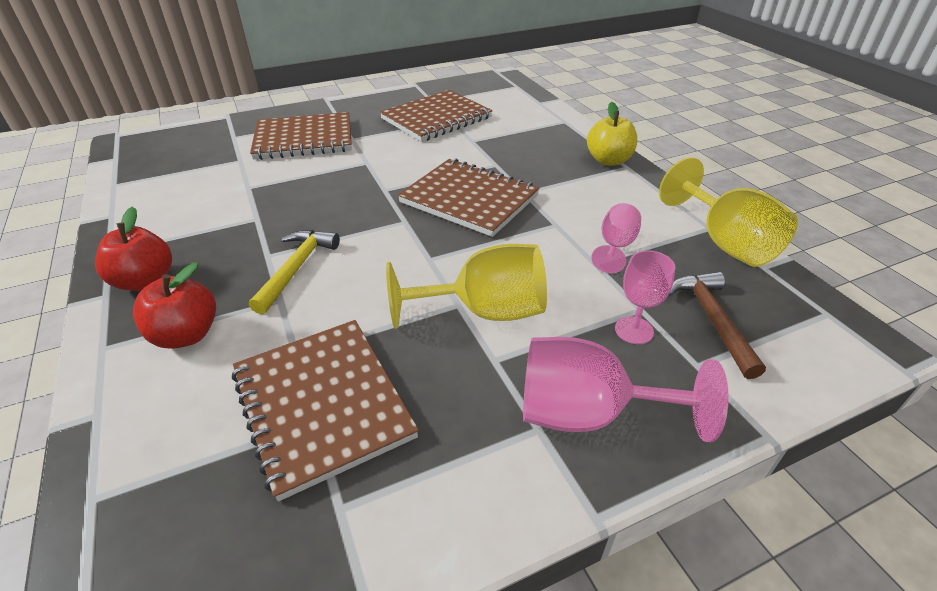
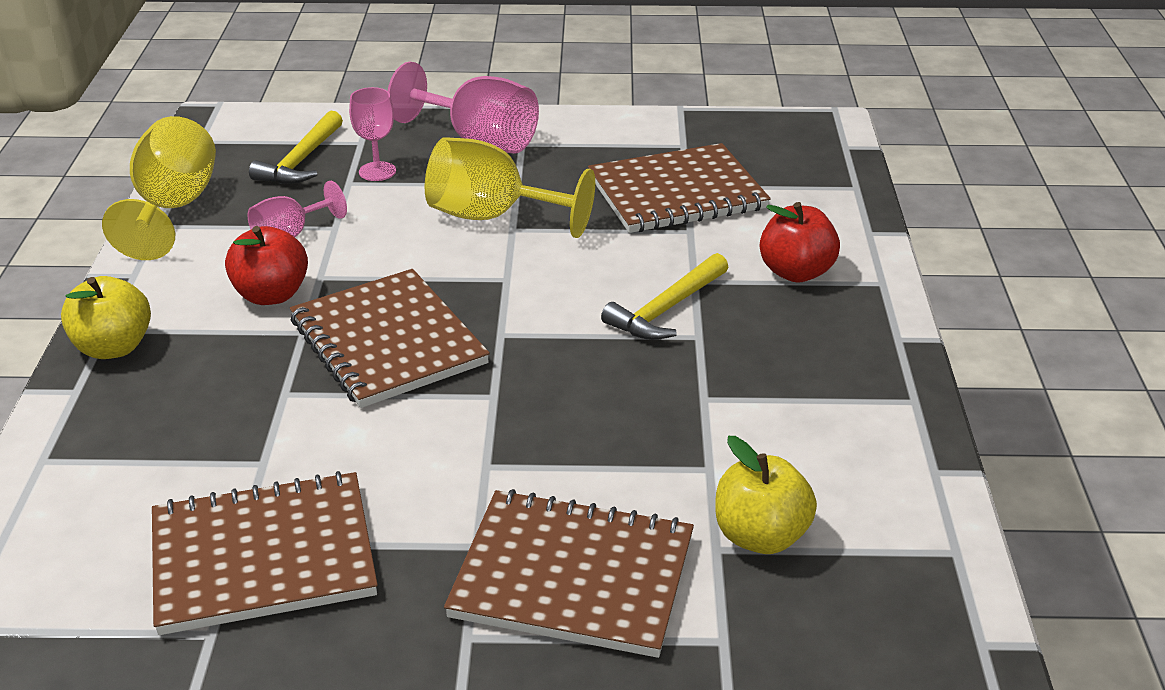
camera: 155 degrees left, 5 degrees down
(145, 281) = (853, 343): red apple -> red apple (271, 295)
(218, 168) = (760, 536): none -> yellow apple
(322, 404) = (677, 193): brown notebook -> brown notebook turned 75 degrees clockwise
(712, 320) = (301, 161): brown hammer -> yellow hammer

